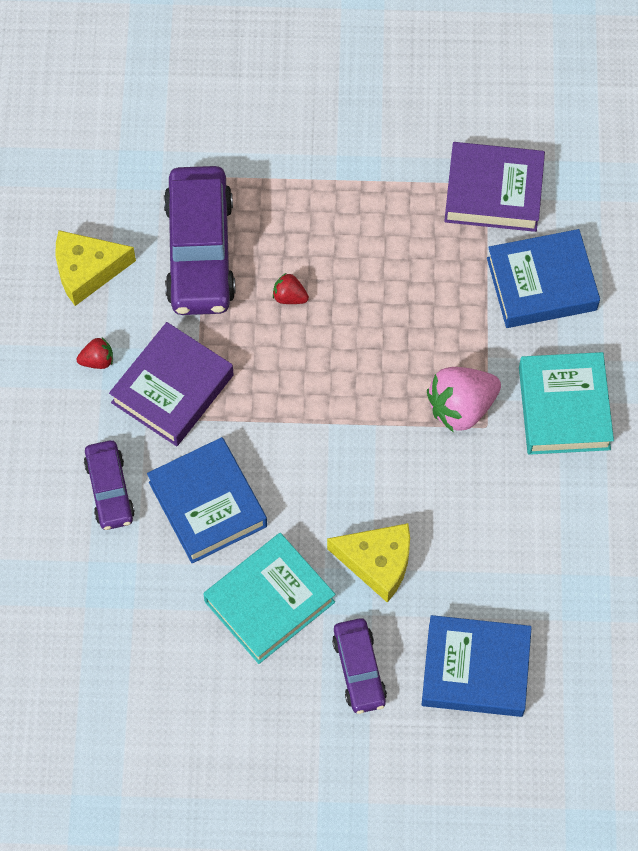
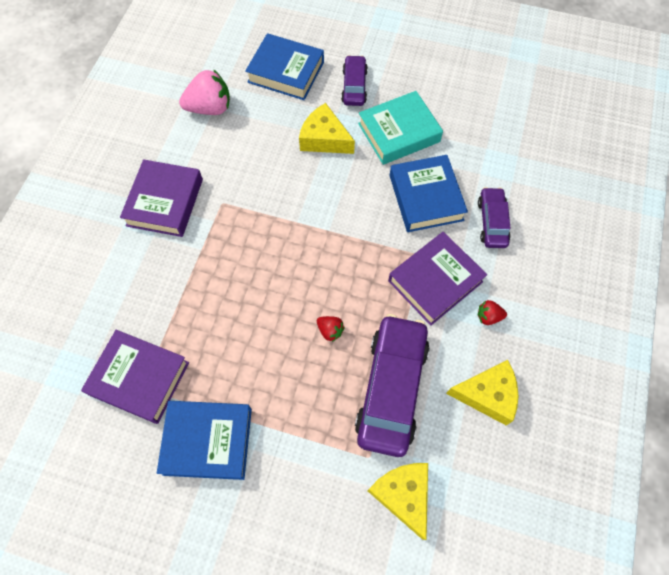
camera: 165 degrees left, 0 degrees up
(164, 152) = (403, 495): none -> yellow cheese
(461, 407) = (234, 219): pink strawberry -> pink strawberry (210, 108)
(541, 284) = (138, 293): blue book -> blue book (208, 441)
(564, 408) = (165, 202): turquoise book -> purple book

